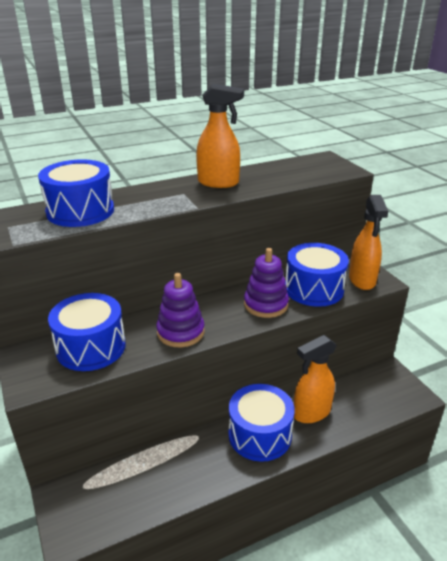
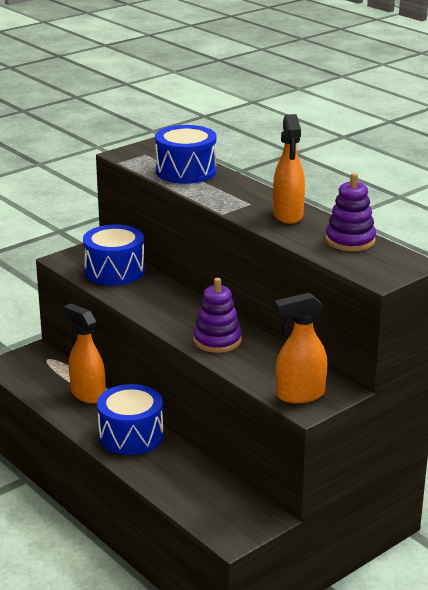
camera: 75 degrees right, 5 degrees down
(180, 332) = (152, 305): purple stacking toy -> purple stacking toy (350, 240)
(311, 412) = (173, 464): orange spray bottle -> orange spray bottle (87, 394)
(314, 289) = (262, 365): blue drum -> none

